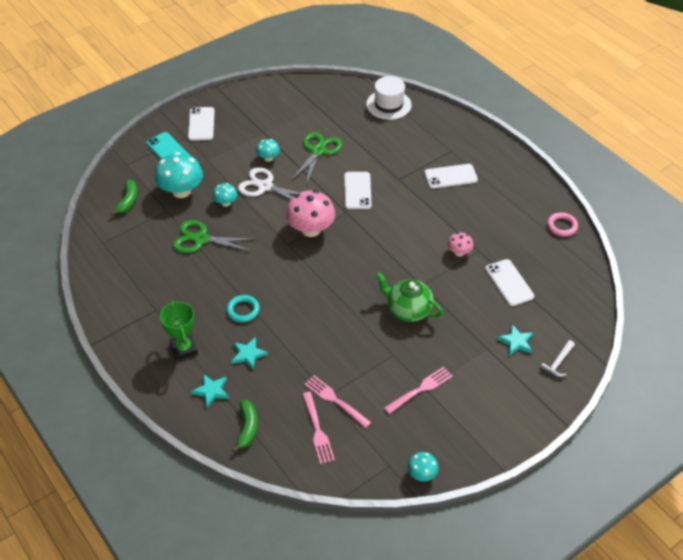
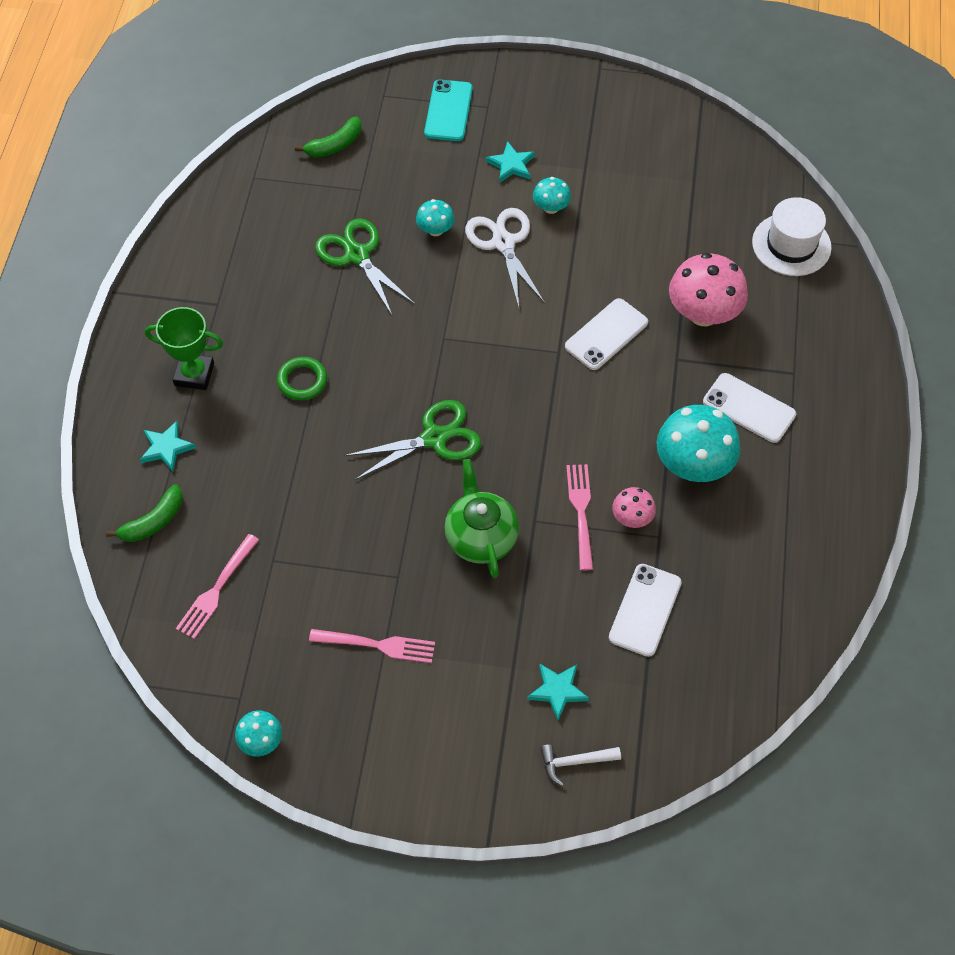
camera: 45 degrees right, 10 degrees up
(181, 191) = (404, 176): turquoise mushroom -> turquoise mushroom (693, 465)
(184, 348) = (194, 374): green trophy -> green trophy turned 75 degrees clockwise
(201, 124) = (525, 102): white phone -> none
(243, 310) = (302, 381): turquoise ring -> green ring
(248, 354) = (249, 438): turquoise star -> turquoise star (511, 165)
(311, 229) = (491, 341): pink mushroom -> pink mushroom (703, 313)
(318, 151) = (622, 243): green scissors -> green scissors (434, 438)
(335, 400) = (274, 573): pink fork -> pink fork (581, 512)
(562, 226) = (812, 596): pink ring -> none

